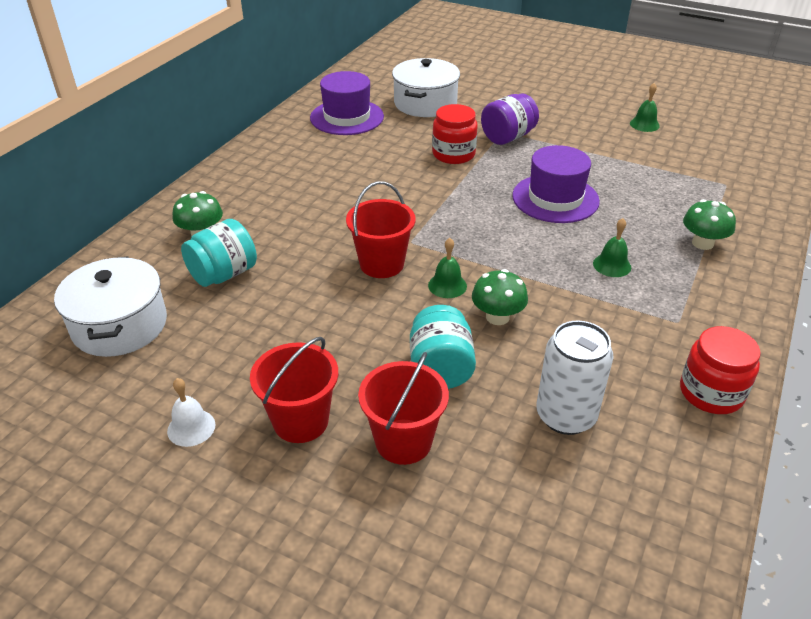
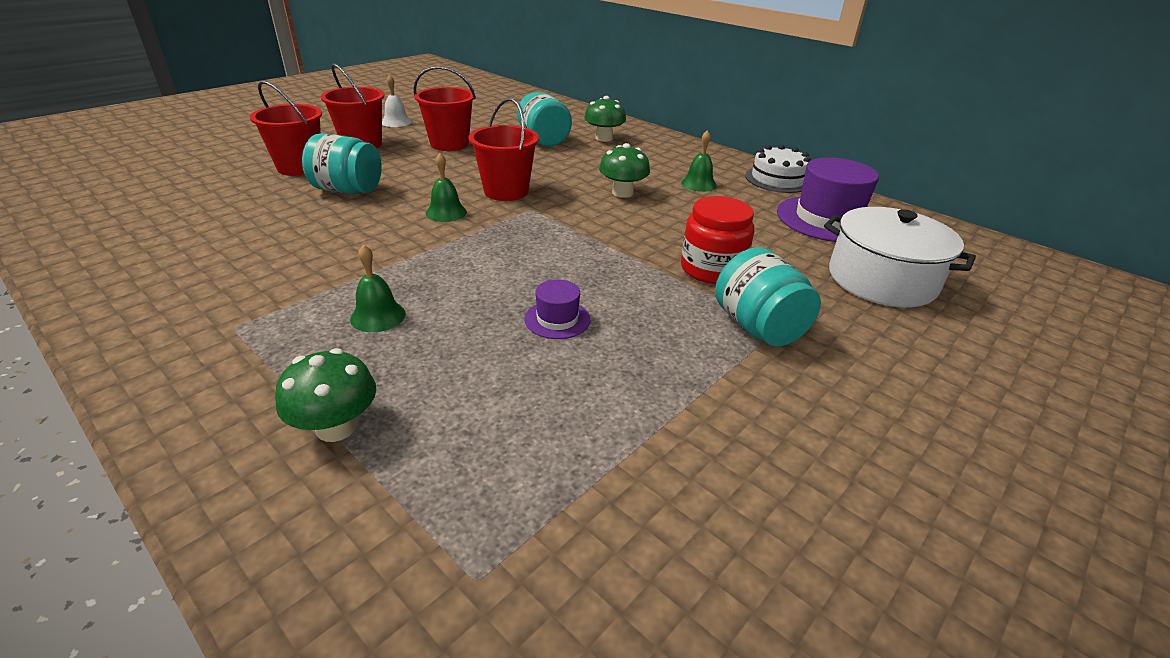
camera: 105 degrees right, 5 degrees down
(119, 325) = (511, 113): white pot -> none
(266, 342) = (449, 144): none -> red bucket
(277, 136) = (778, 179): none -> white cake
(497, 317) = (376, 225): green mushroom -> green mushroom (622, 193)
(507, 137) = (758, 327): purple jar -> turquoise jar
(555, 198) = (557, 319): purple hat -> purple hat, size x0.49
(565, 416) = (228, 224): white can -> none
(644, 124) = (807, 553): green bell -> green bell (698, 184)
(711, 393) = (125, 306): red jar -> none

